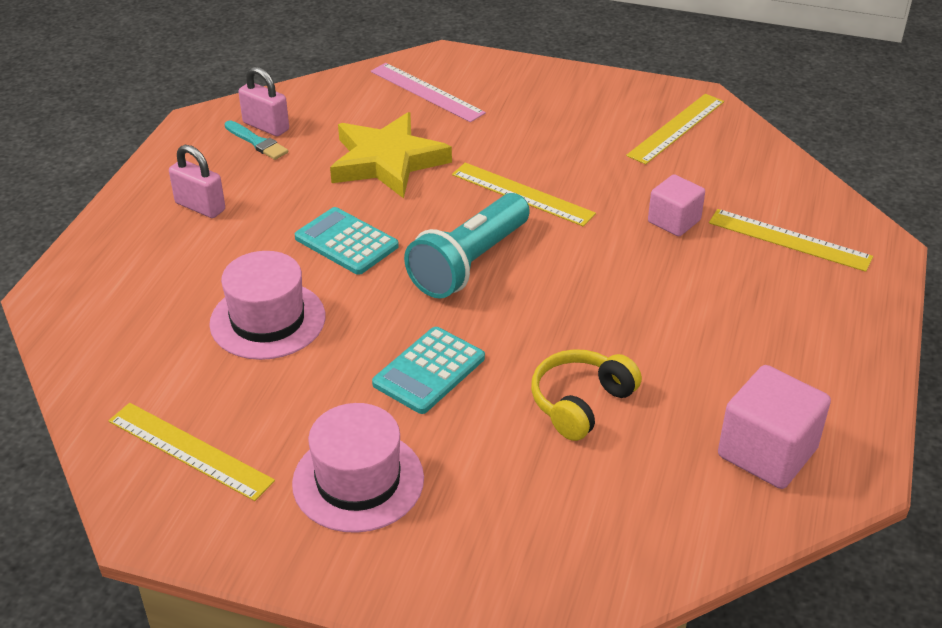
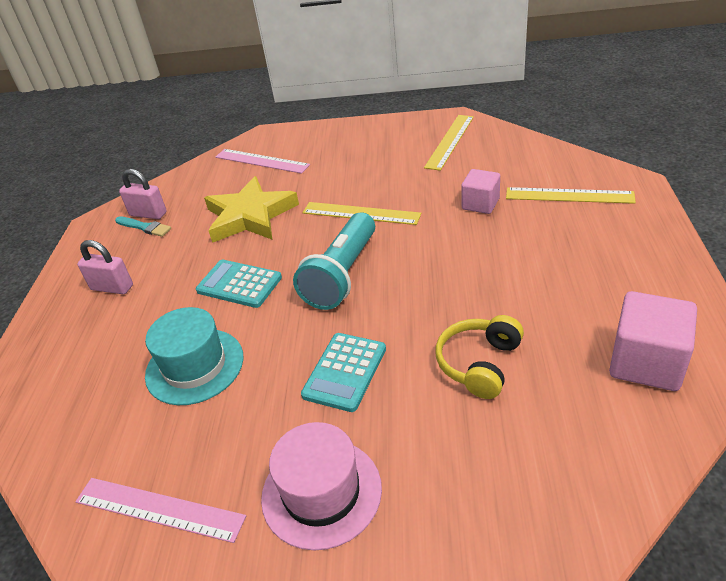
camera: 10 degrees left, 0 degrees up
(190, 450) = (159, 509): yellow ruler -> pink ruler
(267, 320) = (194, 366): pink hat -> turquoise hat

